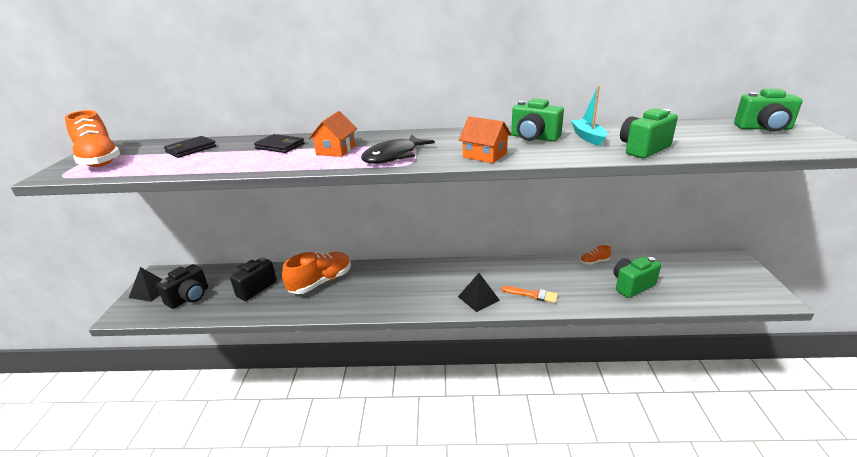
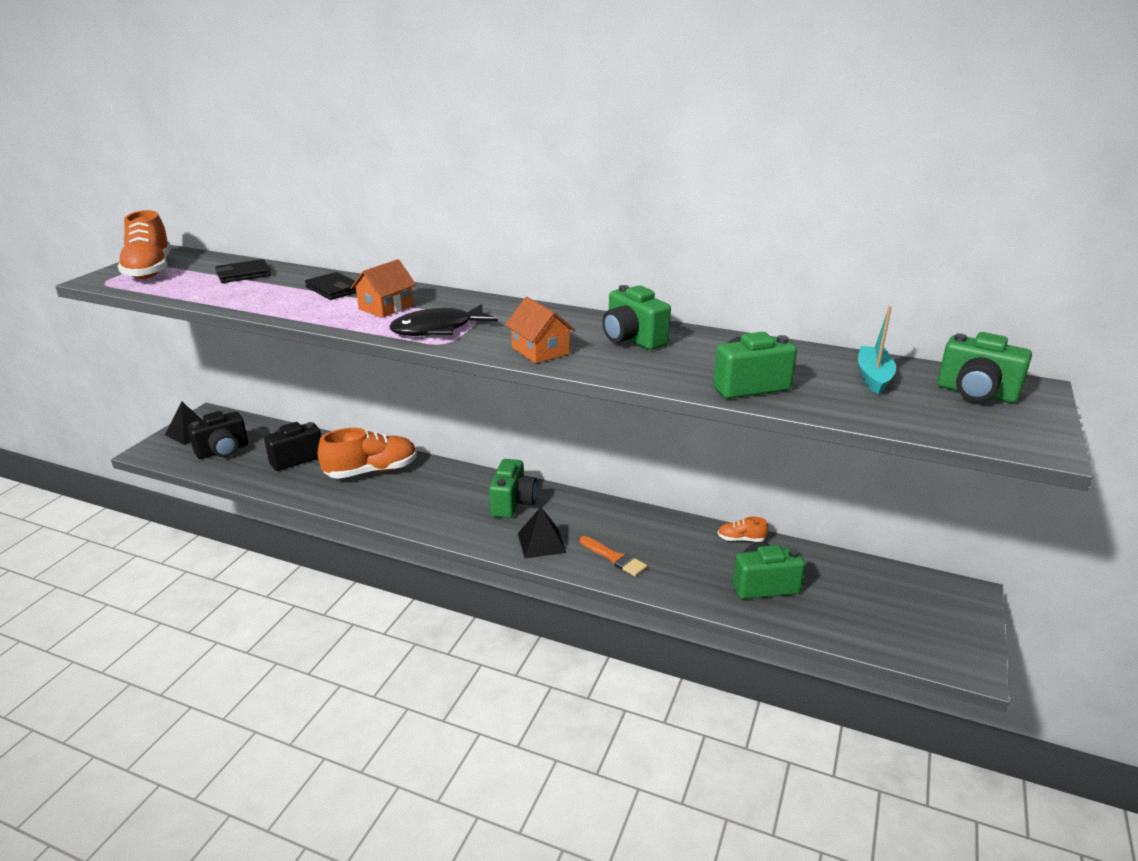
camera: 20 degrees right, 0 degrees up
(438, 277) = (513, 503): none -> green camera
(588, 137) = (703, 353): turquoise boat -> turquoise boat (873, 377)

